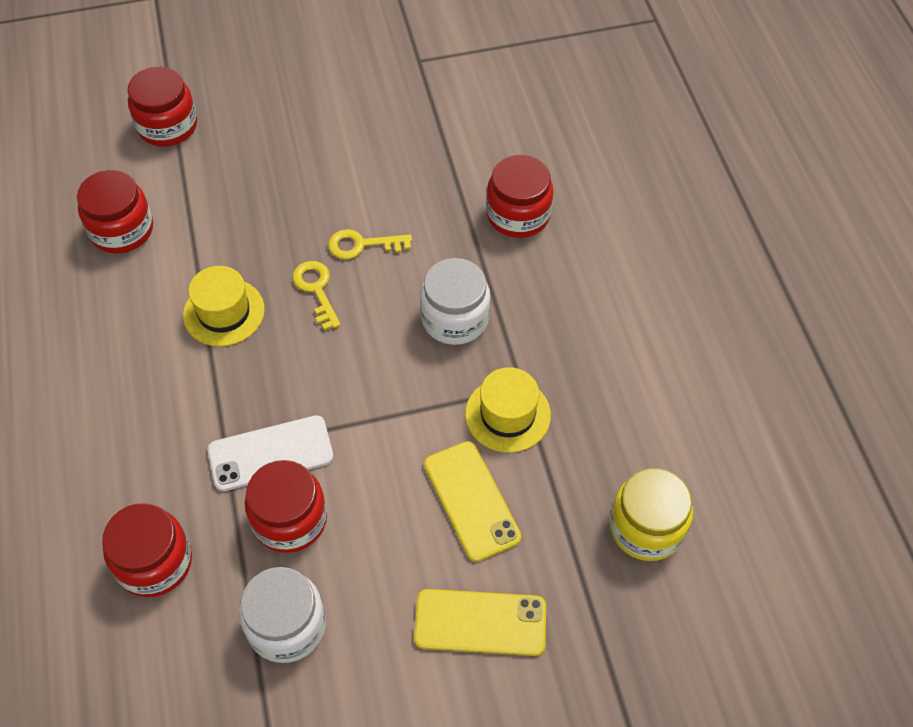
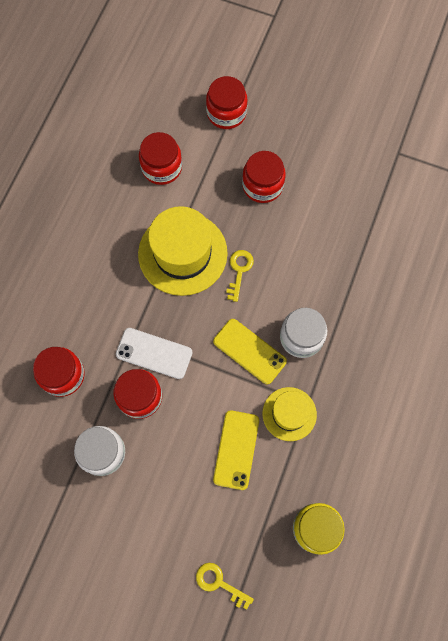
camera: 35 degrees right, 15 degrees up
(224, 312) = (182, 253): yellow hat -> yellow hat, size x1.75
(362, 245) = (282, 258): yellow key -> yellow key (219, 583)
(480, 622) = (195, 518): yellow phone -> yellow phone (249, 351)
(518, 215) = (383, 294): red jar -> red jar (262, 185)

